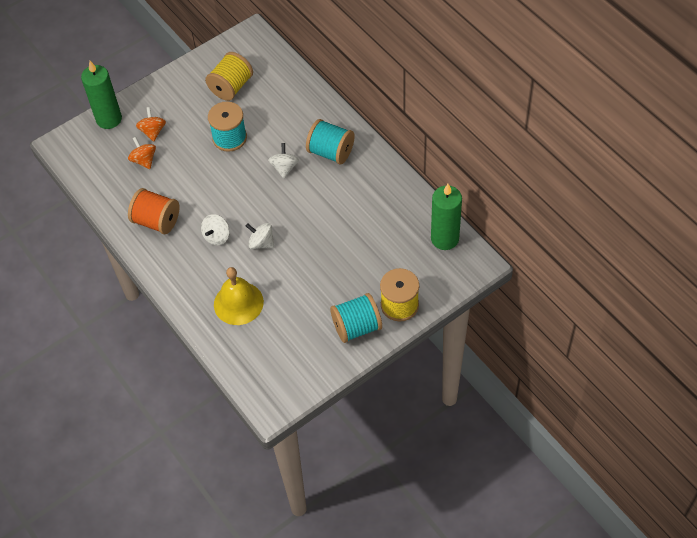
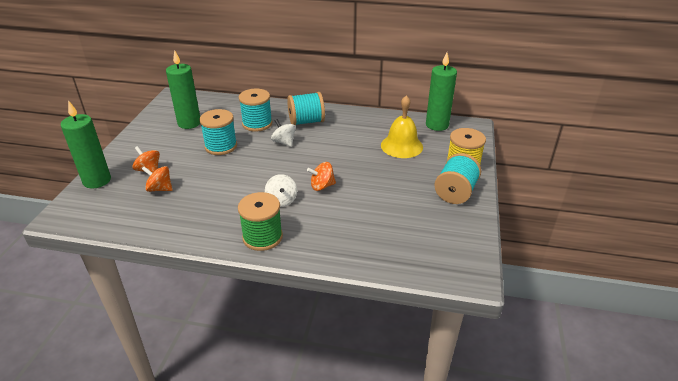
camera: 45 degrees left, 20 degrees down
(156, 221) = (216, 217): orange spool -> none
(170, 264) = (262, 237): none -> green spool
(231, 87) = (189, 123): yellow spool -> green candle
(238, 303) = (353, 228): yellow bell -> yellow bell (401, 146)
(261, 243) = (322, 186): white spinning top -> orange spinning top
(286, 126) = (257, 124): none -> turquoise spool

